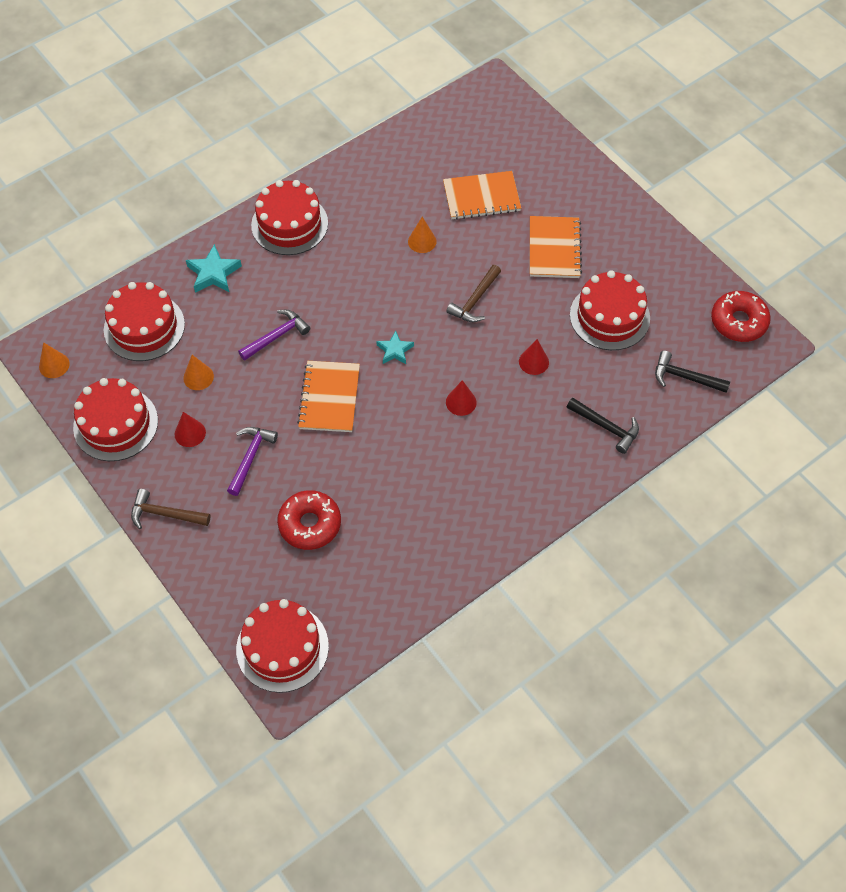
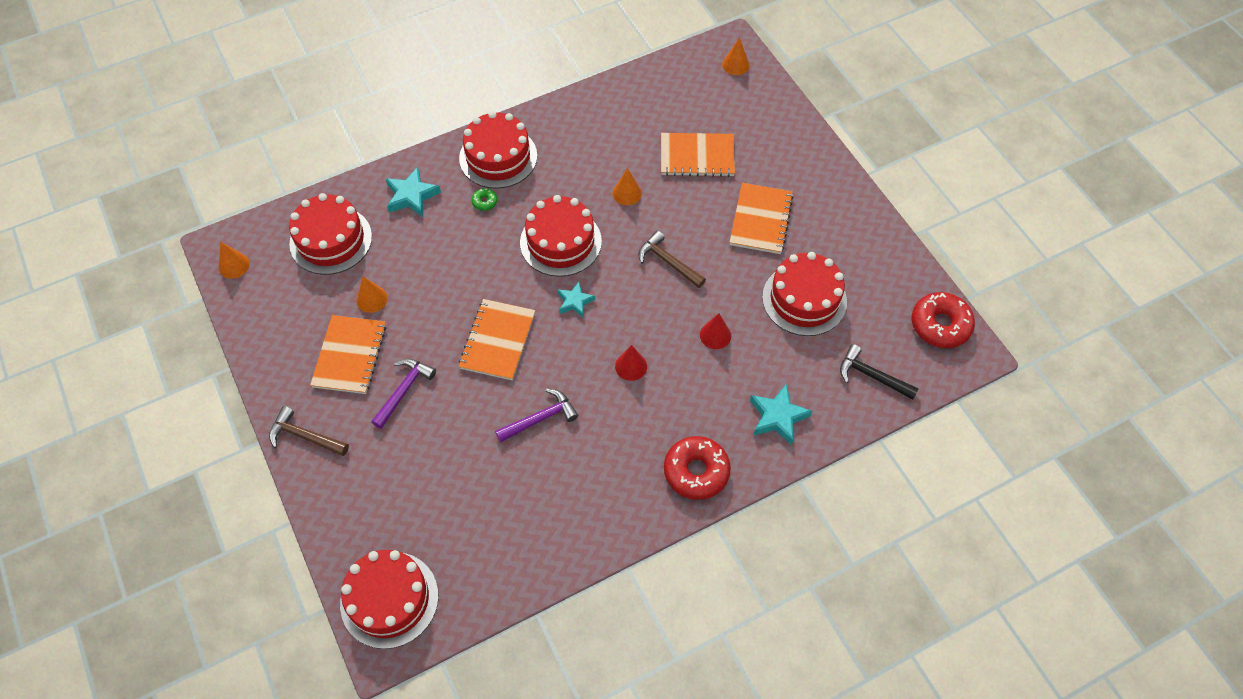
camera: 10 degrees right, 0 degrees up
(115, 424) = (279, 335): red cake -> red cake (560, 242)
(190, 433) = (349, 356): red cone -> orange notebook
(277, 336) = (459, 269): purple hammer -> purple hammer (540, 418)
(286, 269) = (485, 202): none -> green donut
(310, 524) = (448, 471): red donut -> red donut (696, 471)
(475, 301) = (668, 262): brown hammer -> brown hammer turned 90 degrees clockwise
(500, 104) = (735, 64): none -> orange cone
(606, 427) = (777, 417): black hammer -> turquoise star

